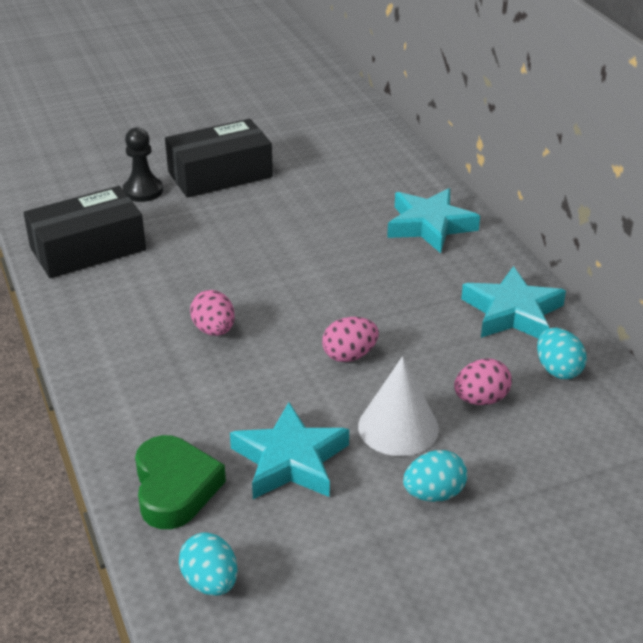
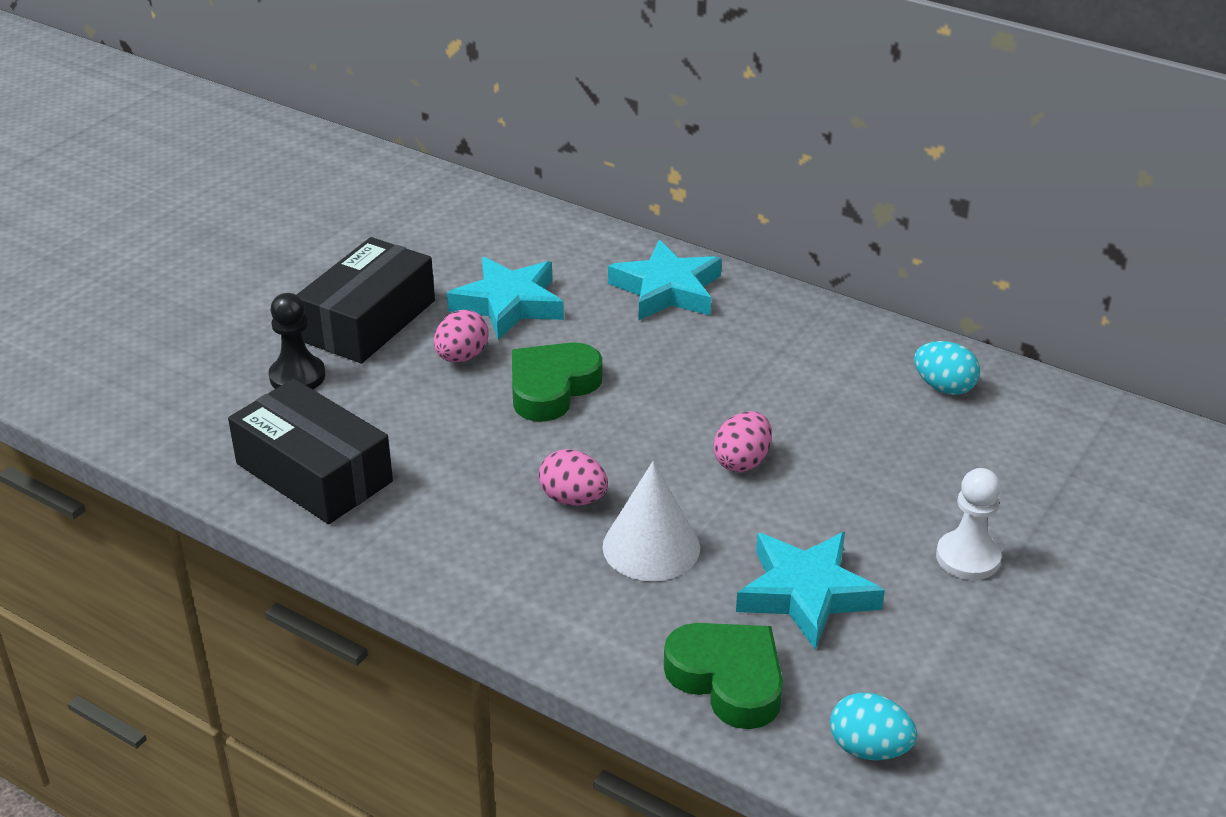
camera: 35 degrees left, 0 degrees up
(88, 249) = (314, 472): black box -> black box turned 75 degrees counterclockwise
(281, 257) = (552, 388): none -> green heart
(398, 427) = (867, 511): white cone -> white cone (651, 547)
(434, 494) = (967, 558): turquoise egg -> white pawn
(481, 399) = (909, 448): pink egg -> pink egg (462, 357)
(512, 312) = (844, 348): turquoise star -> turquoise star (509, 304)

